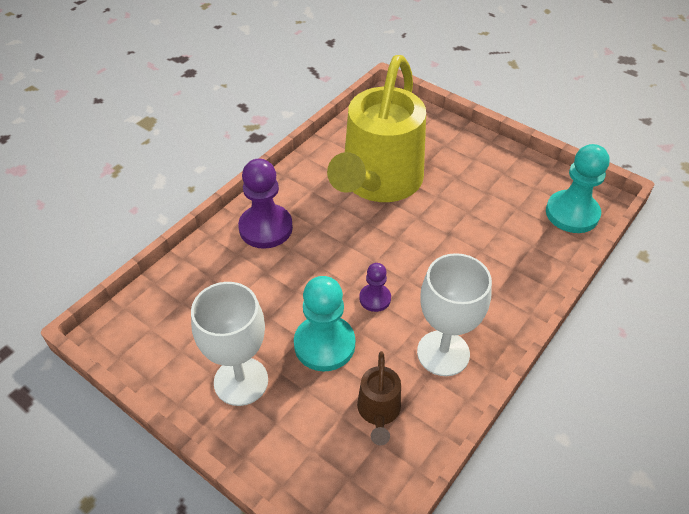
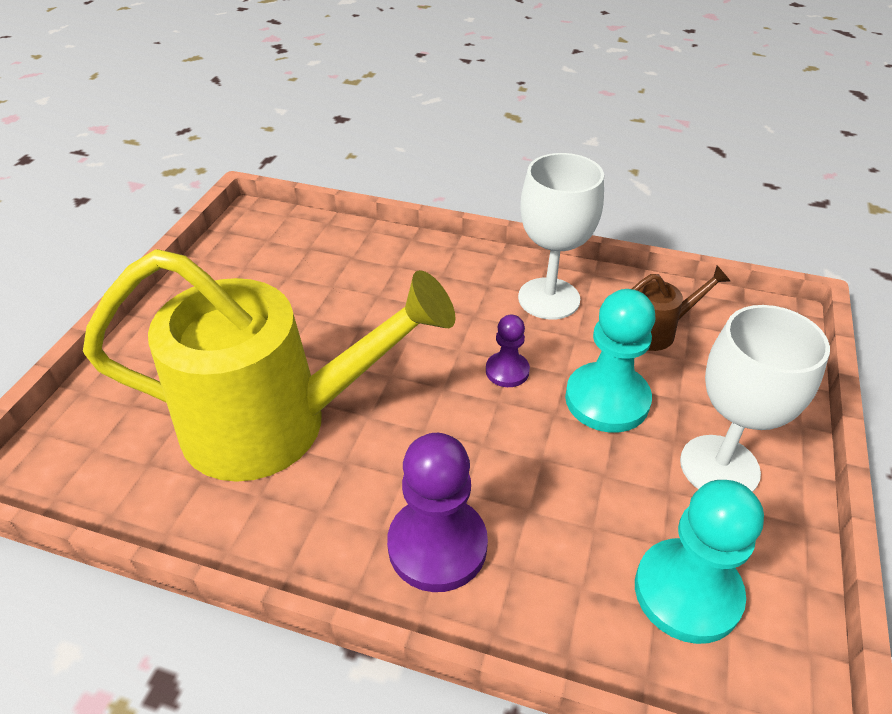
camera: 110 degrees left, 5 degrees down
(572, 213) = (285, 234): turquoise pawn -> turquoise pawn (687, 592)

